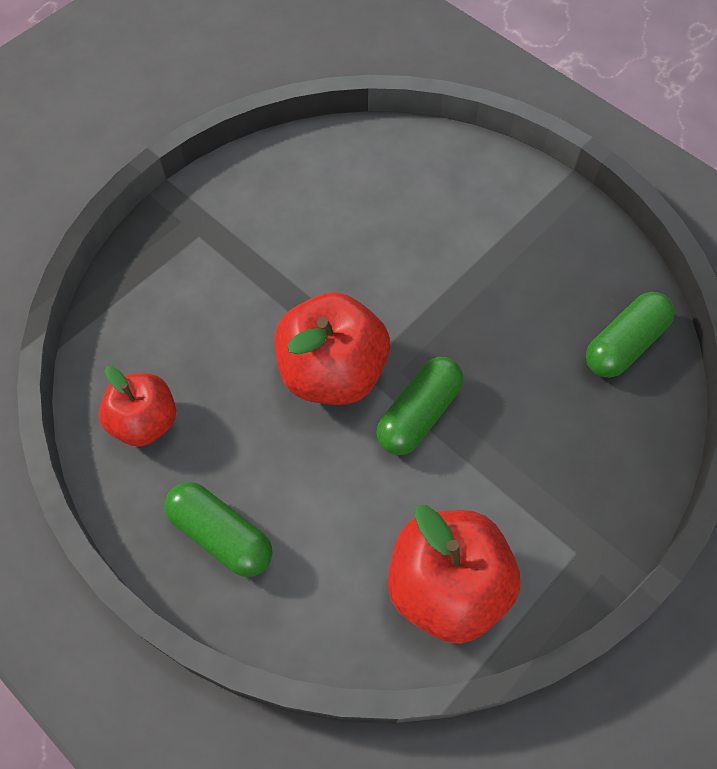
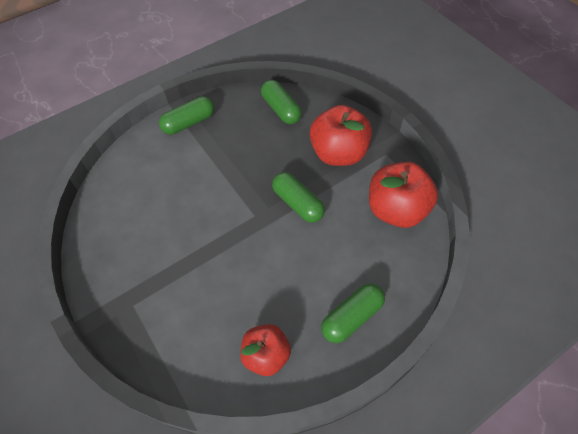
camera: 75 degrees left, 5 degrees down
(332, 372) = (260, 241): red apple -> red apple (339, 153)
(541, 210) = (189, 123): none -> green capsule

